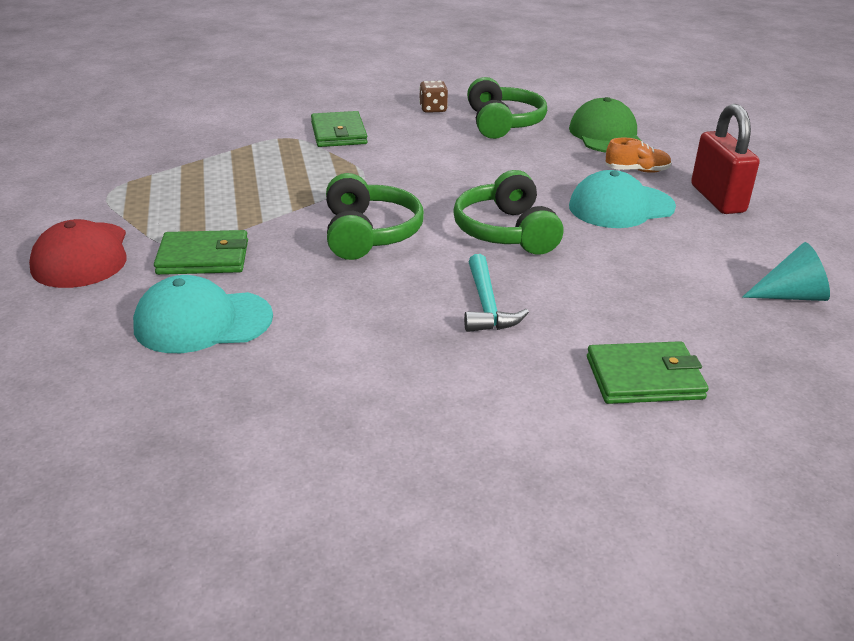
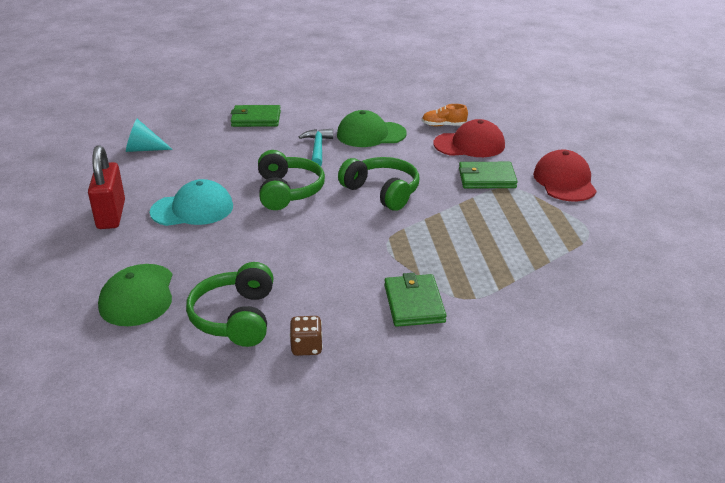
camera: 175 degrees left, 0 degrees up
(202, 322) = (469, 145): turquoise cap -> red cap
(369, 234) = (382, 192): green headphones -> green headphones turned 135 degrees clockwise
(392, 341) = (371, 134): none -> green cap
(637, 171) = (149, 245): orange shoe -> orange shoe (443, 125)

